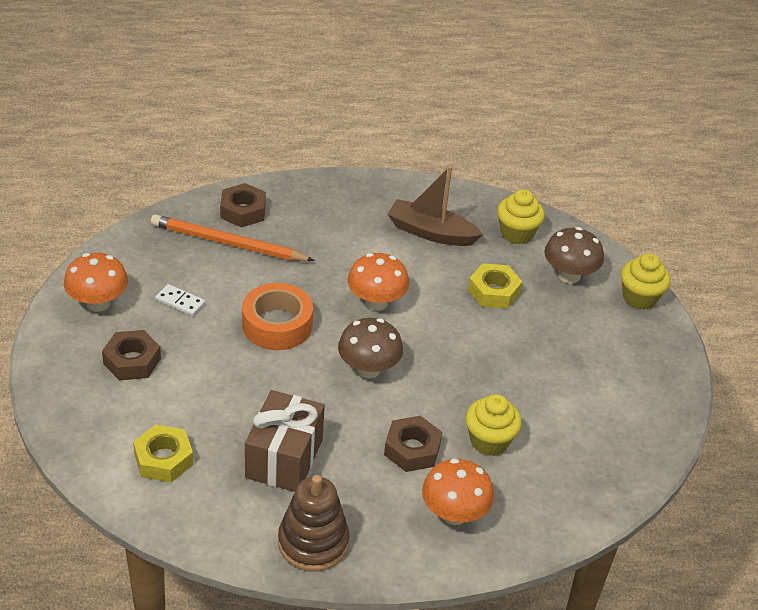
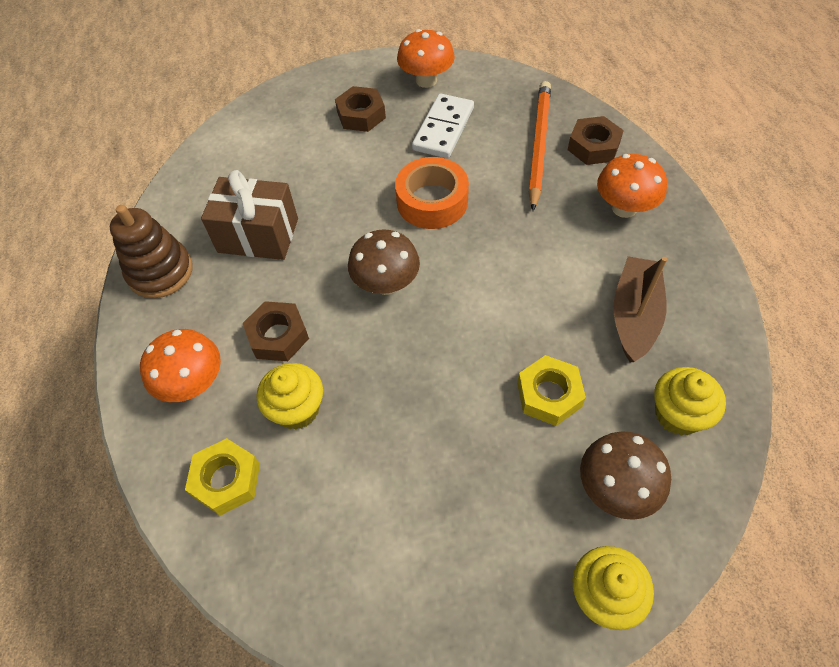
camera: 90 degrees right, 15 degrees up
(163, 459) = (251, 157): yellow nut -> yellow nut (226, 480)
(180, 302) = (443, 129): white domino -> white domino, size x1.81
(376, 302) = (491, 277): orange mushroom -> orange mushroom (624, 208)

